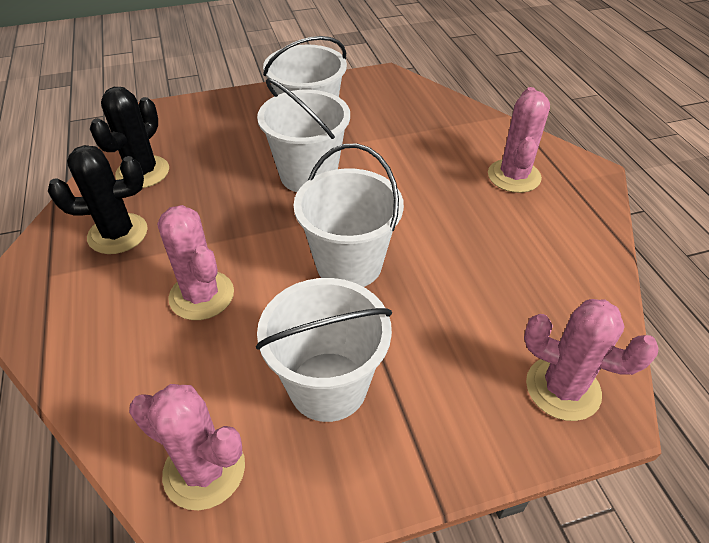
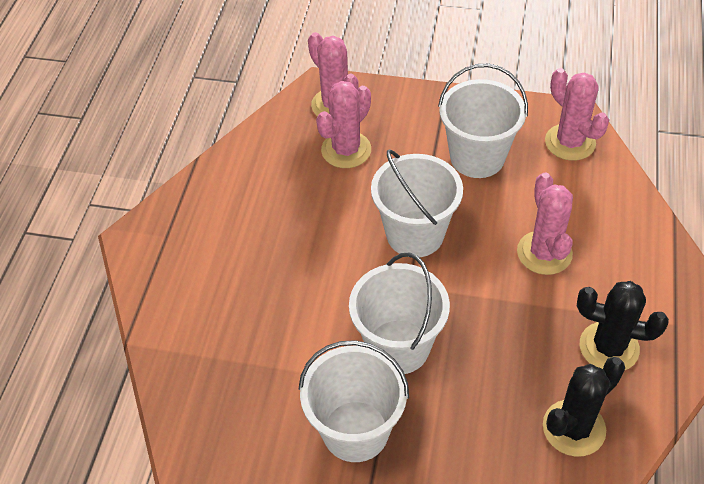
camera: 150 degrees left, 5 degrees up
(514, 176) = (207, 262): pink cactus -> pink cactus (346, 150)

